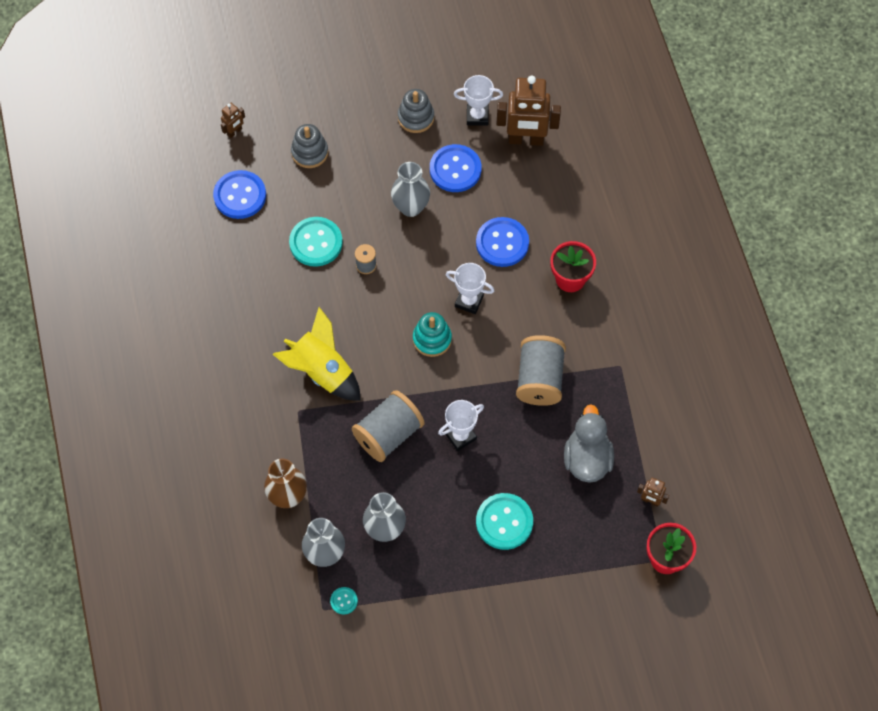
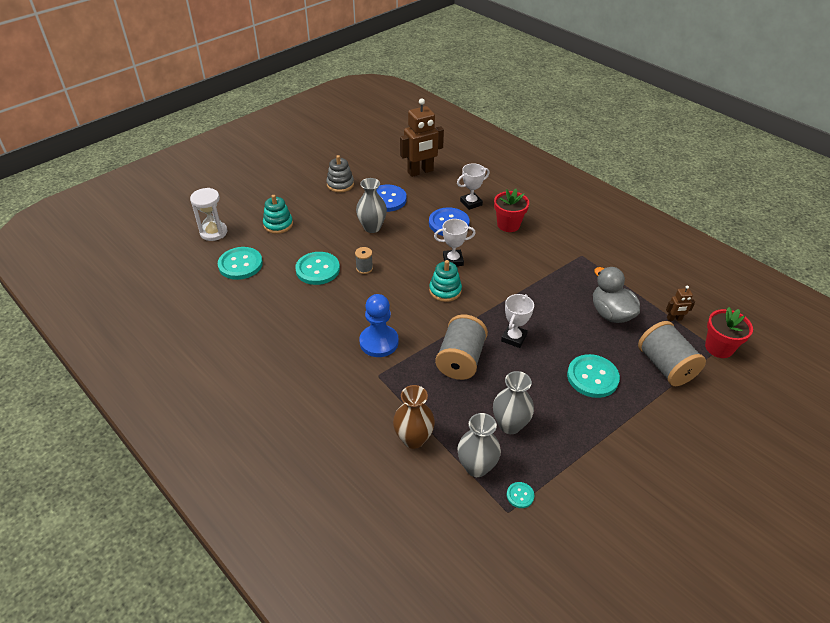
camera: 30 degrees left, 20 degrees down
(234, 132) = (213, 232): brown robot -> white hourglass
(240, 196) = (240, 264): blue button -> turquoise button
(309, 152) = (278, 224): grey stacking toy -> turquoise stacking toy
(322, 372) = (379, 342): yellow rocket -> blue pawn
(477, 116) = (380, 171): white trophy -> white trophy (471, 203)
(539, 379) = (538, 283): grey spool -> grey spool (665, 366)

